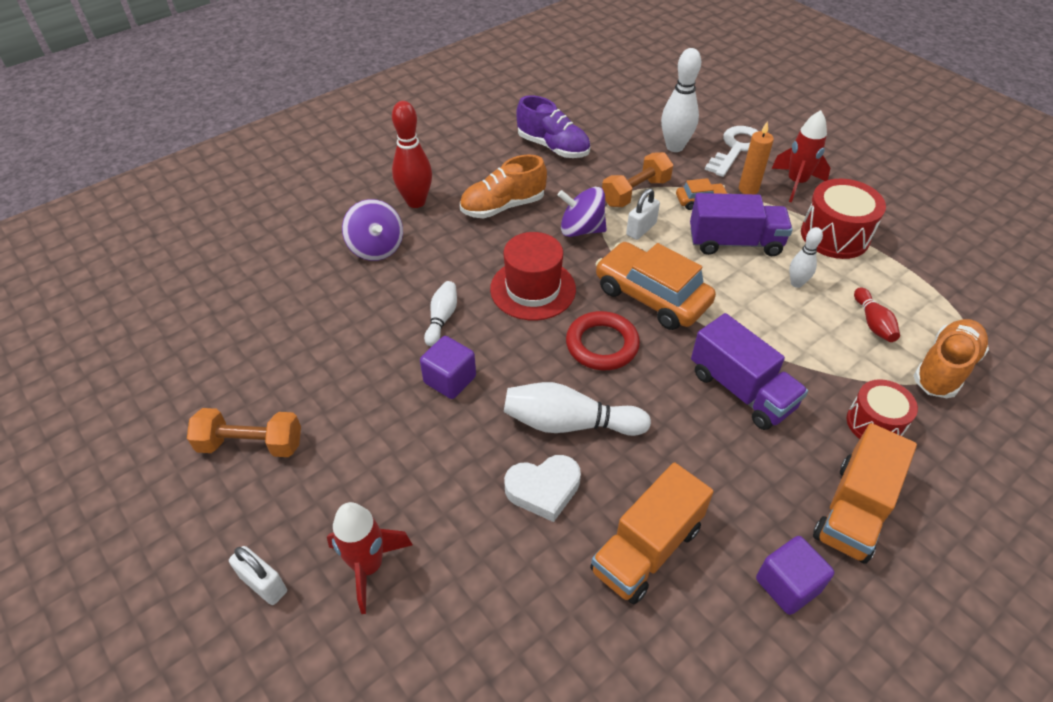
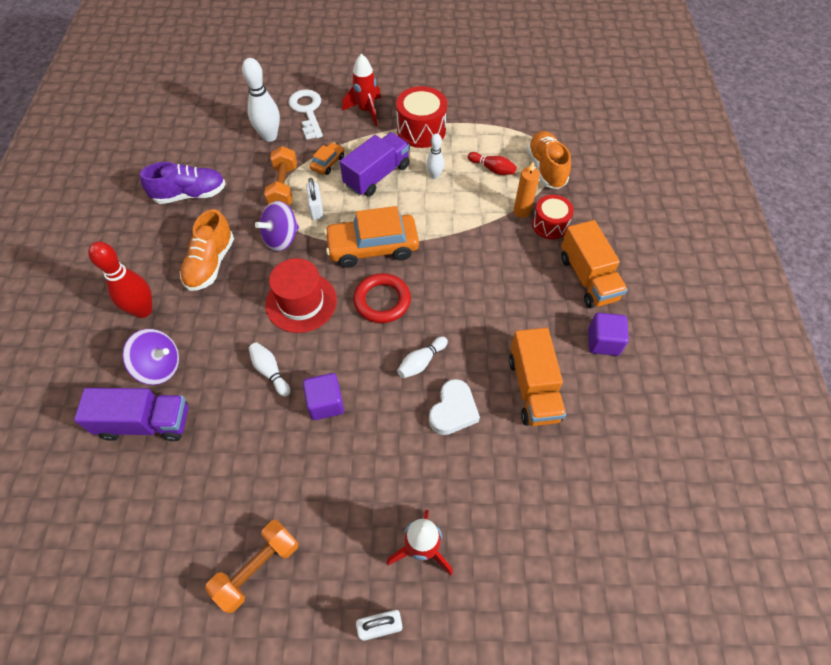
camera: 50 degrees left, 10 degrees up
(569, 423) = (421, 362): white bowling pin -> white bowling pin, size x0.58
(741, 390) = (478, 262): purple truck -> purple truck (145, 423)
(748, 189) = (345, 134): orange candle -> orange candle (521, 211)

